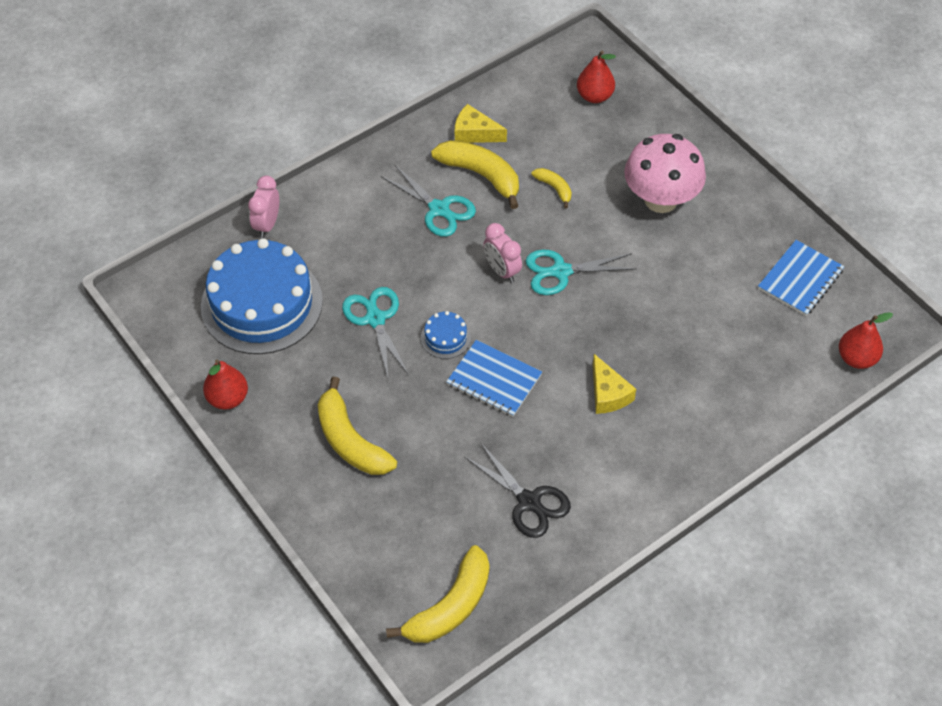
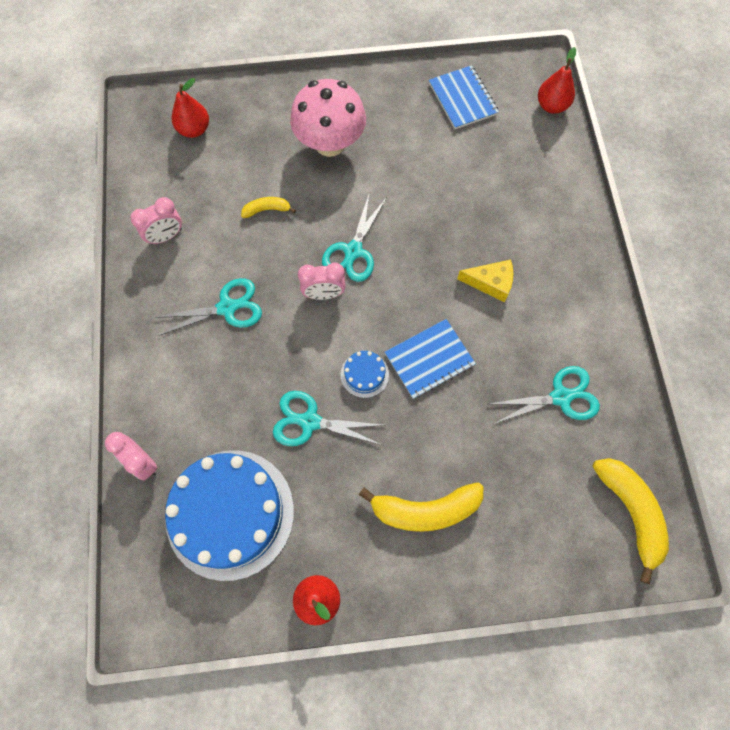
camera: 60 degrees left, 15 degrees up
(474, 133) = (166, 236): yellow cheese -> pink clock
(481, 175) = (214, 256): yellow banana -> none
(528, 501) = (560, 397): black scissors -> turquoise scissors

